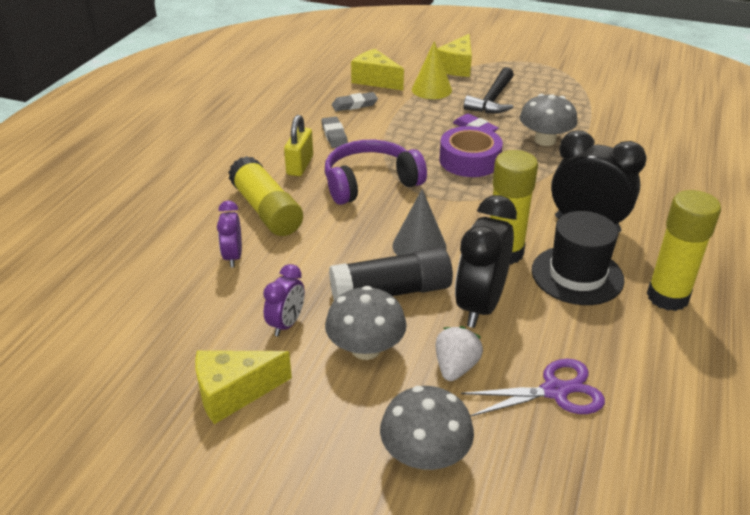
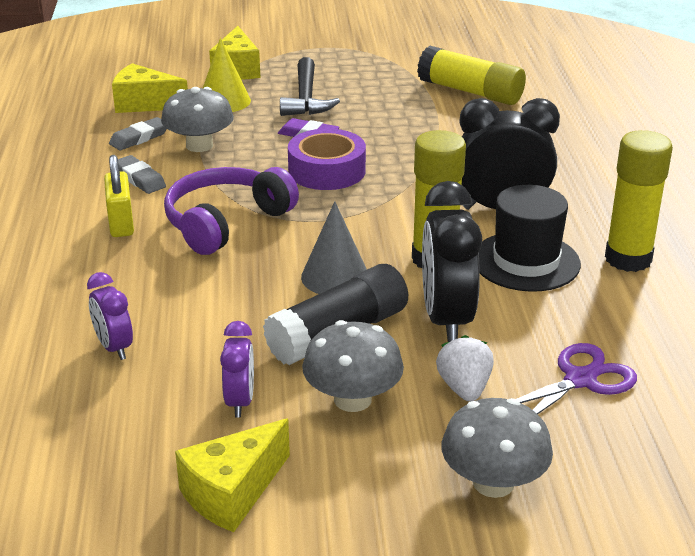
camera: 25 degrees left, 5 degrees down
(266, 210) = (117, 284): yellow glue stick -> yellow glue stick (470, 92)
(545, 140) = (396, 130): grey mushroom -> grey mushroom (199, 145)

